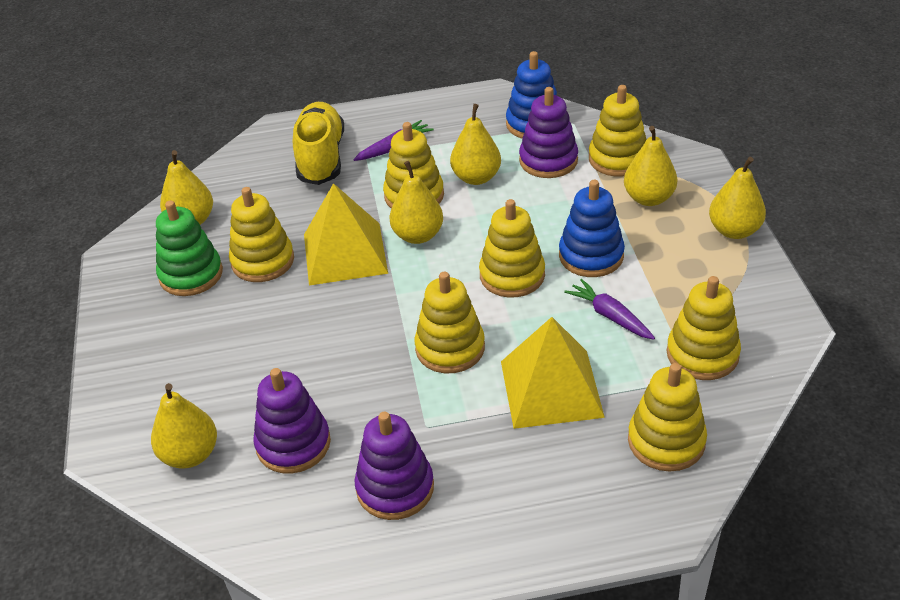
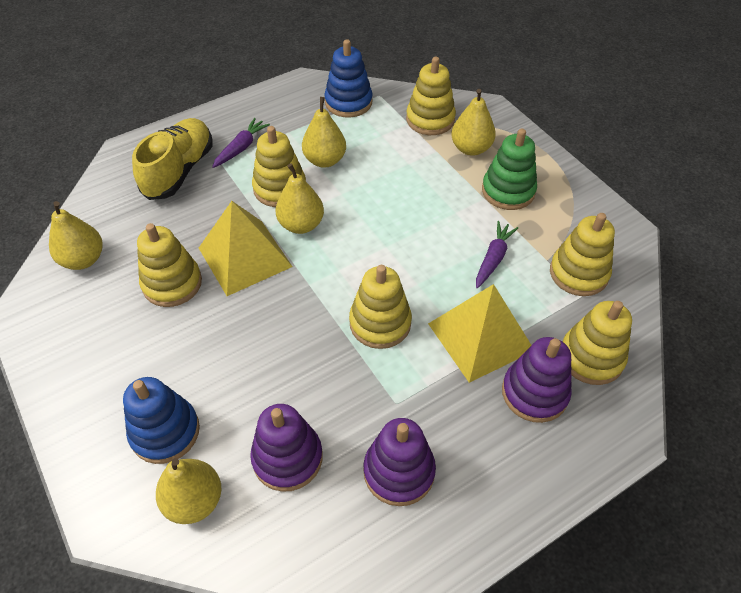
camera: 25 degrees left, 10 degrees up
(191, 274) = (108, 314): green stacking toy -> green stacking toy (508, 191)
(321, 158) = (179, 171): yellow shoe -> yellow shoe turned 45 degrees clockwise
(512, 275) = (398, 242): yellow stacking toy -> none
(548, 160) = (376, 132): purple stacking toy -> purple stacking toy (534, 393)
(591, 256) = (452, 209): blue stacking toy -> blue stacking toy (165, 432)
(610, 316) = (493, 258): purple carrot -> purple carrot turned 90 degrees clockwise
(734, 230) = (547, 161): yellow pear -> none

